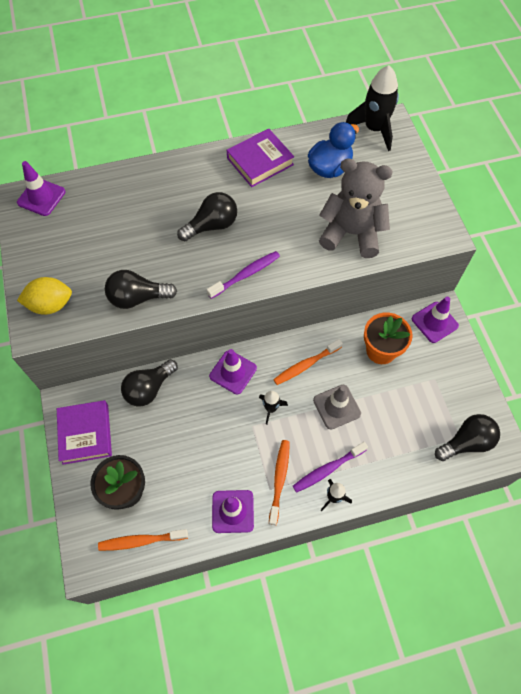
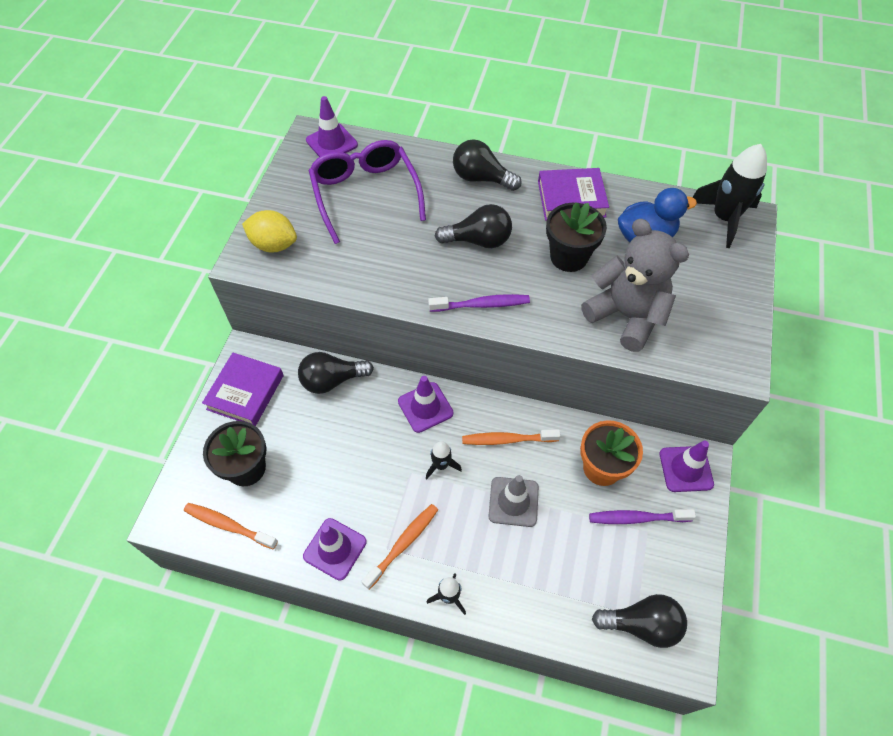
camera: 30 degrees right, 5 degrees down
(99, 228) = (365, 194): none -> purple glasses
(138, 298) = (358, 276): black light bulb -> black light bulb (481, 178)
(285, 208) = (569, 257): none -> black flower pot
(327, 469) = (461, 563): purple toothbrush -> purple toothbrush (636, 518)

